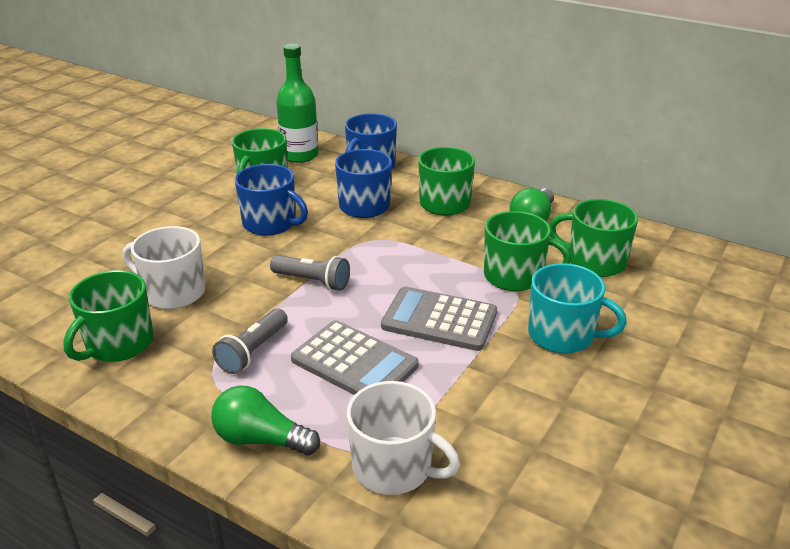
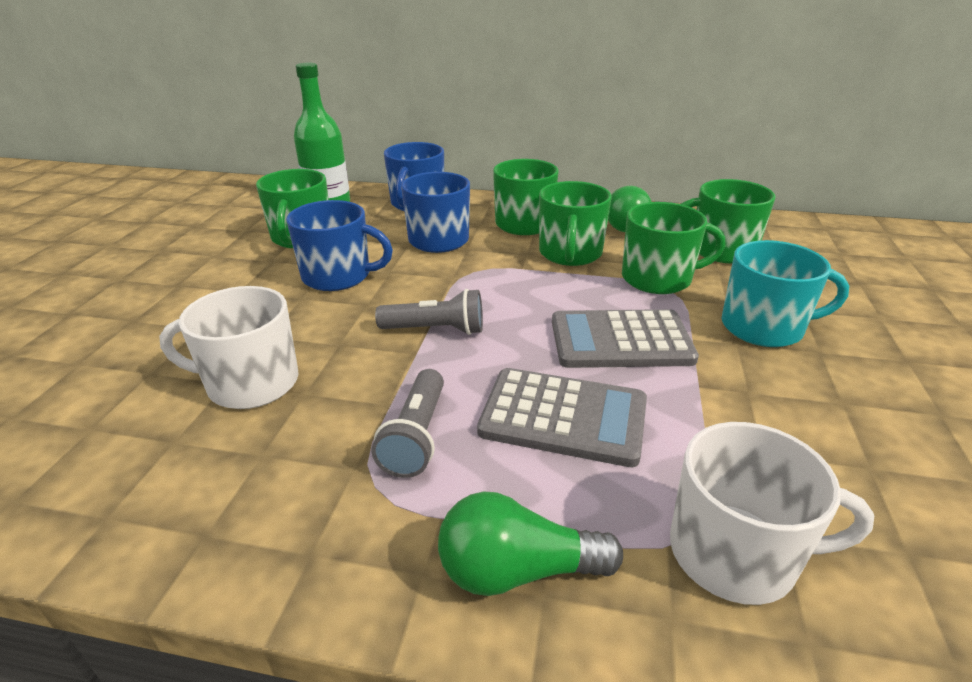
camera: 20 degrees left, 0 degrees up
(118, 344) = (199, 478): green mug -> green mug (570, 253)

